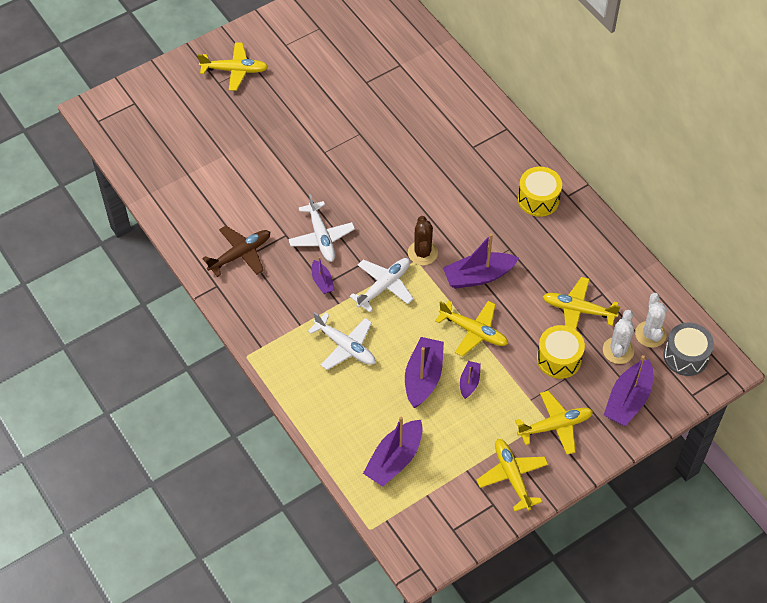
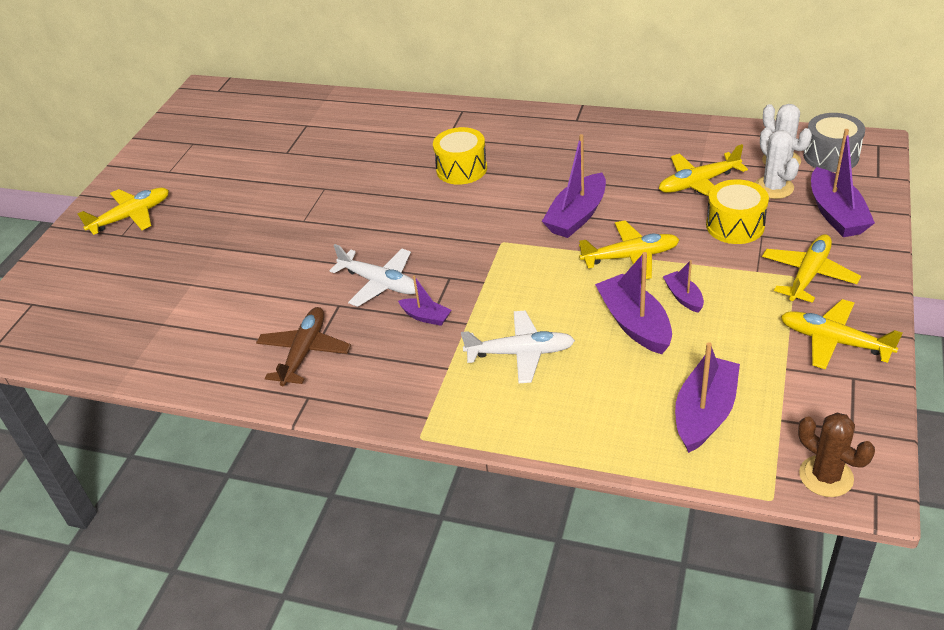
camera: 35 degrees left, 15 degrees down
(384, 286) = (496, 280): white plane -> none
(394, 459) = (704, 413): purple boat -> purple boat turned 150 degrees counterclockwise
(422, 253) = (500, 232): brown cactus -> brown cactus (826, 476)
(538, 199) = (555, 136): yellow drum -> yellow drum (461, 169)

